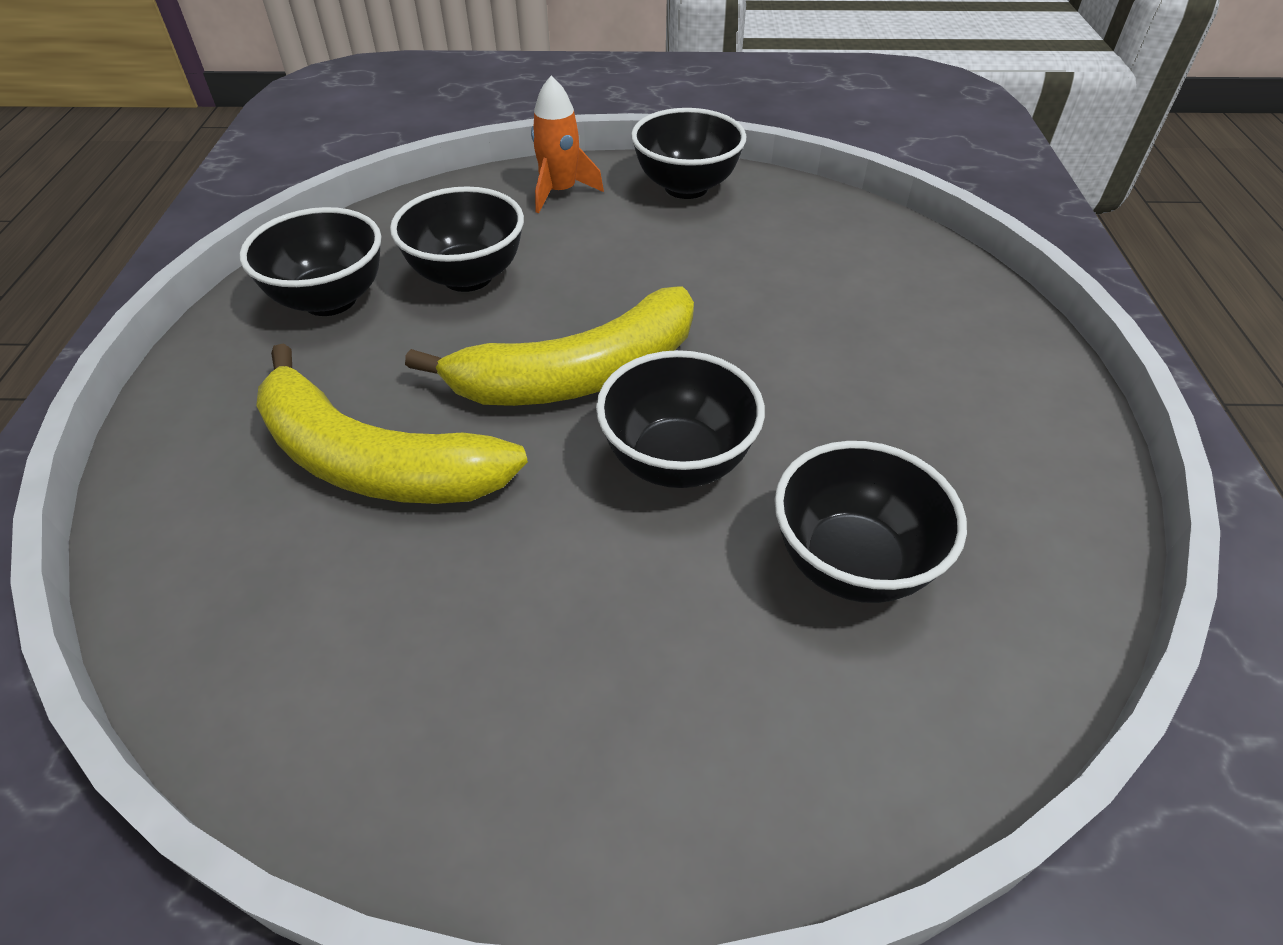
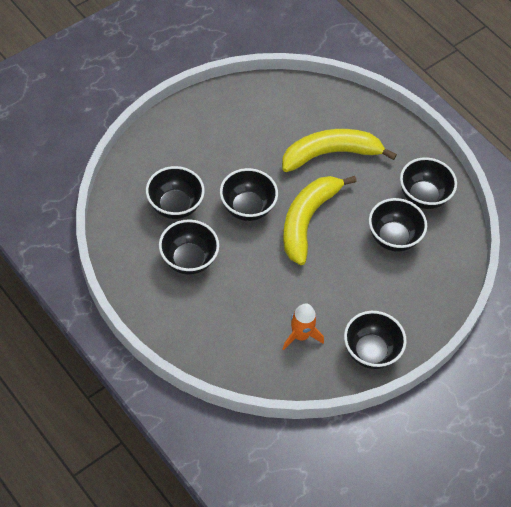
camera: 135 degrees right, 10 degrees up
(560, 192) = (417, 310): orange rocket -> orange rocket (300, 335)
(899, 437) = (188, 260): none -> black bowl

